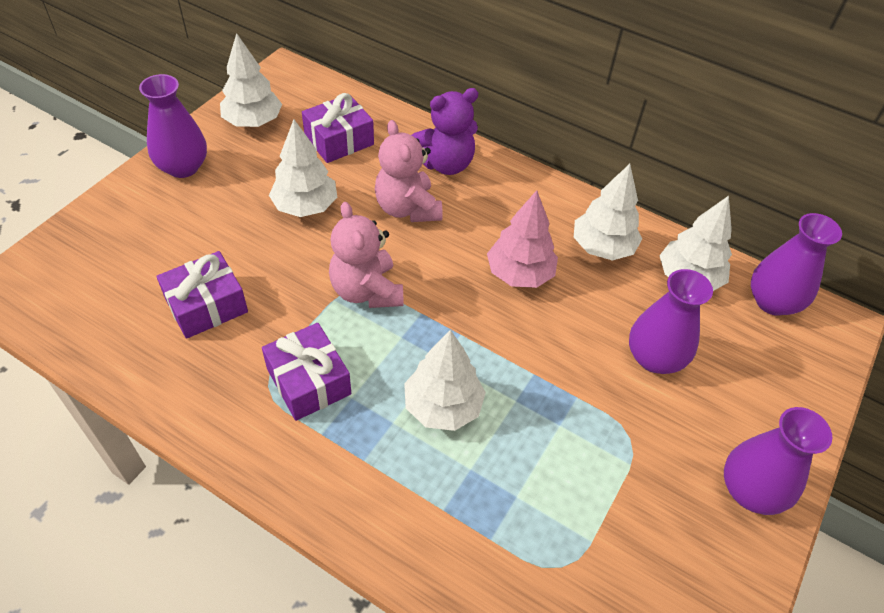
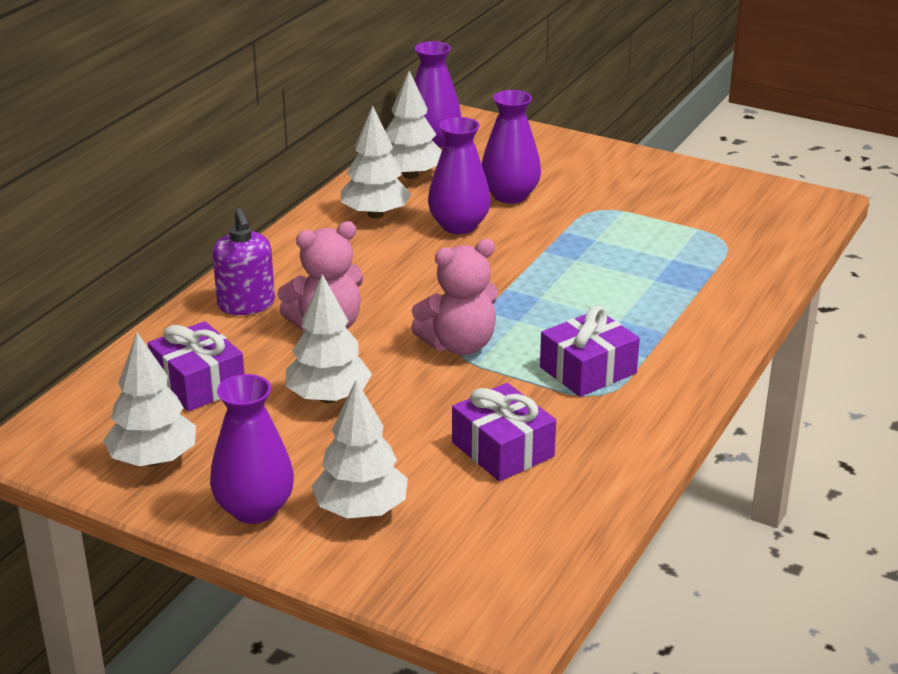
camera: 90 degrees left, 20 degrees down
(442, 406) = (594, 295): white tree -> white tree (361, 510)
(445, 164) = (246, 304): purple teddy bear -> purple soap dispenser
(519, 274) = (419, 258): pink tree -> none
(750, 490) = (628, 166): purple vase -> purple vase (459, 226)

